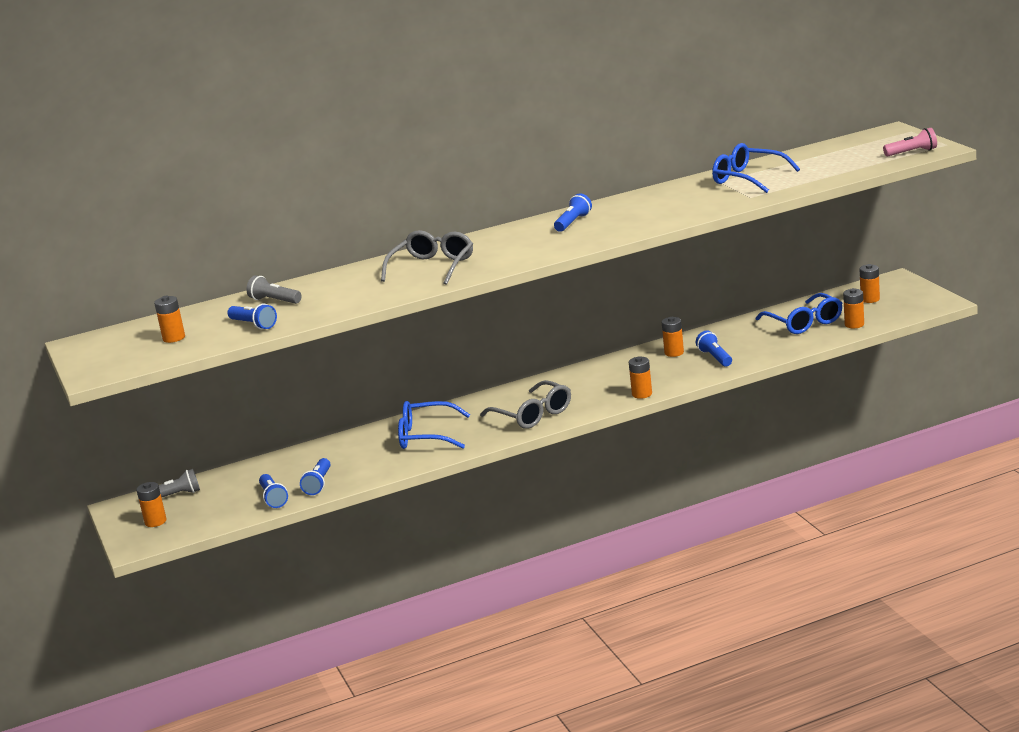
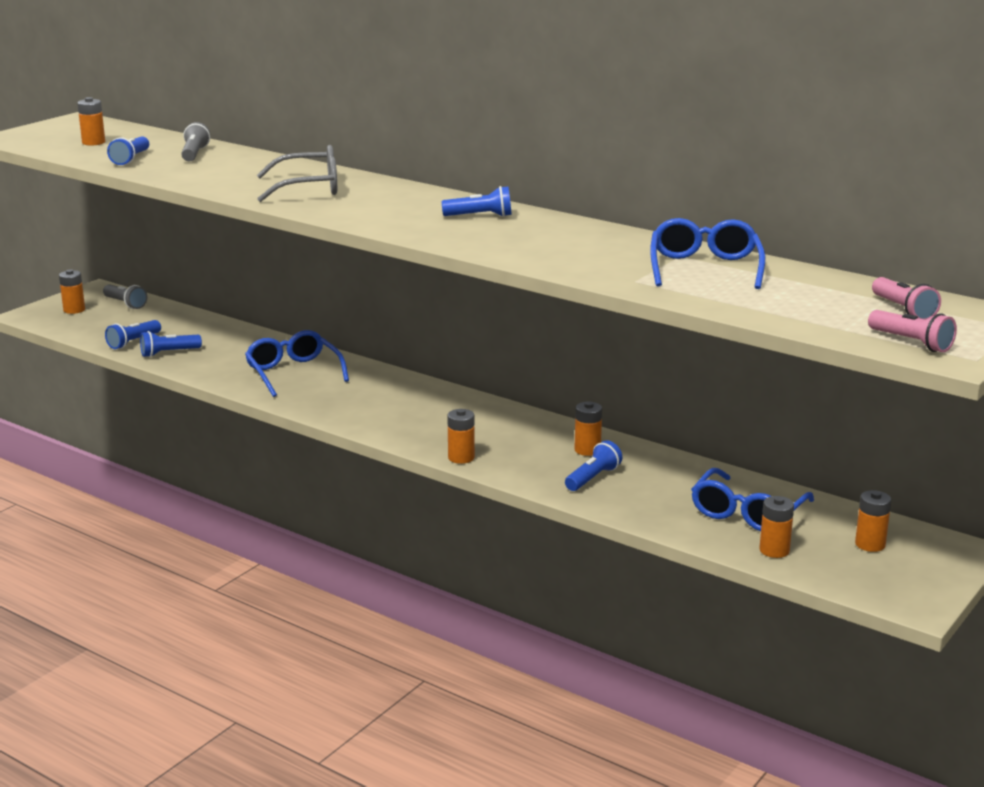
camera: 55 degrees right, 0 degrees up
(533, 415) = (372, 412): grey glasses -> none
(864, 147) = (903, 310): none -> pink flashlight

